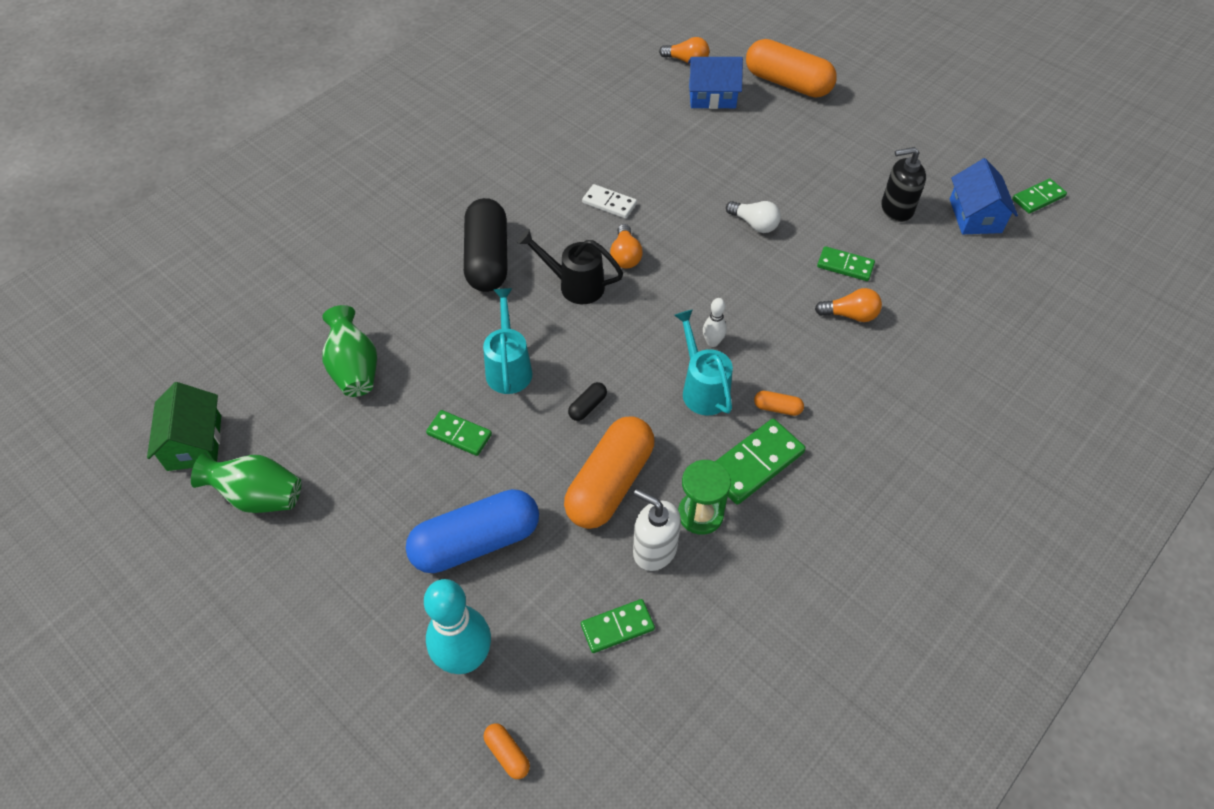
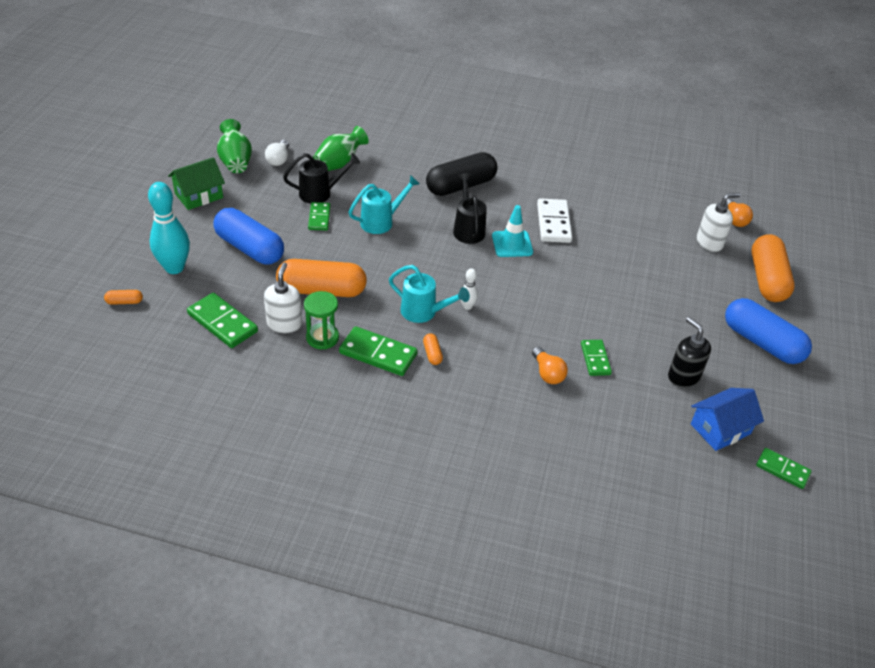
camera: 60 degrees right, 10 degrees down
(194, 443) = (256, 129): green house -> green house (199, 196)
(406, 415) = (320, 193): none -> black watering can
(507, 754) = (124, 302): orange capsule -> orange capsule turned 60 degrees clockwise
(587, 406) = (374, 264): black capsule -> none
(609, 203) = (553, 223): white domino -> white domino, size x1.57
(617, 627) = (222, 323): green domino -> green domino, size x1.57
(625, 256) = (512, 244): orange light bulb -> turquoise traffic cone
(702, 389) = (423, 312): turquoise watering can -> turquoise watering can turned 75 degrees clockwise
(712, 96) = (709, 243): blue house -> white soap dispenser
(754, 224) = (596, 299): white light bulb -> white light bulb (279, 159)
(873, 130) = (762, 342): none -> blue capsule

